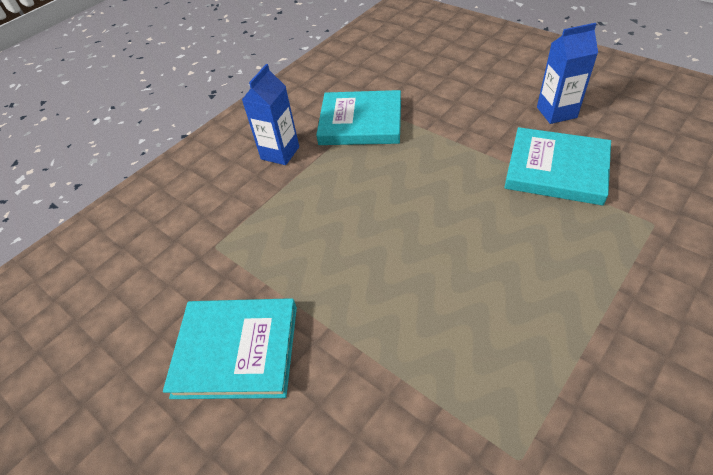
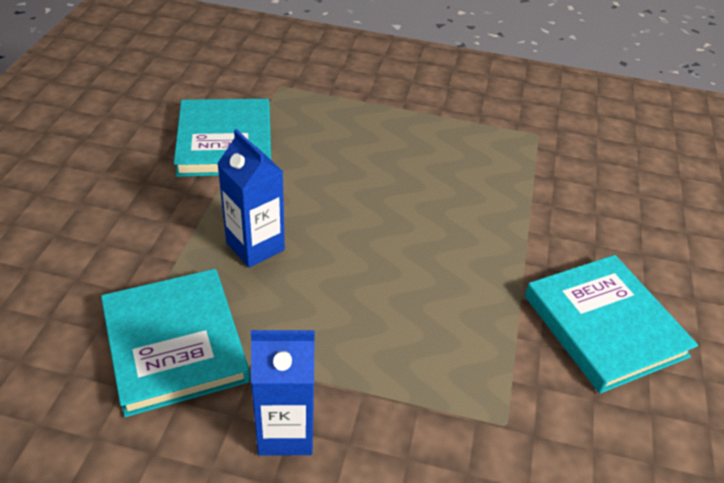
camera: 125 degrees left, 5 degrees down
(556, 112) = (115, 150): blue carton -> blue carton (255, 246)

